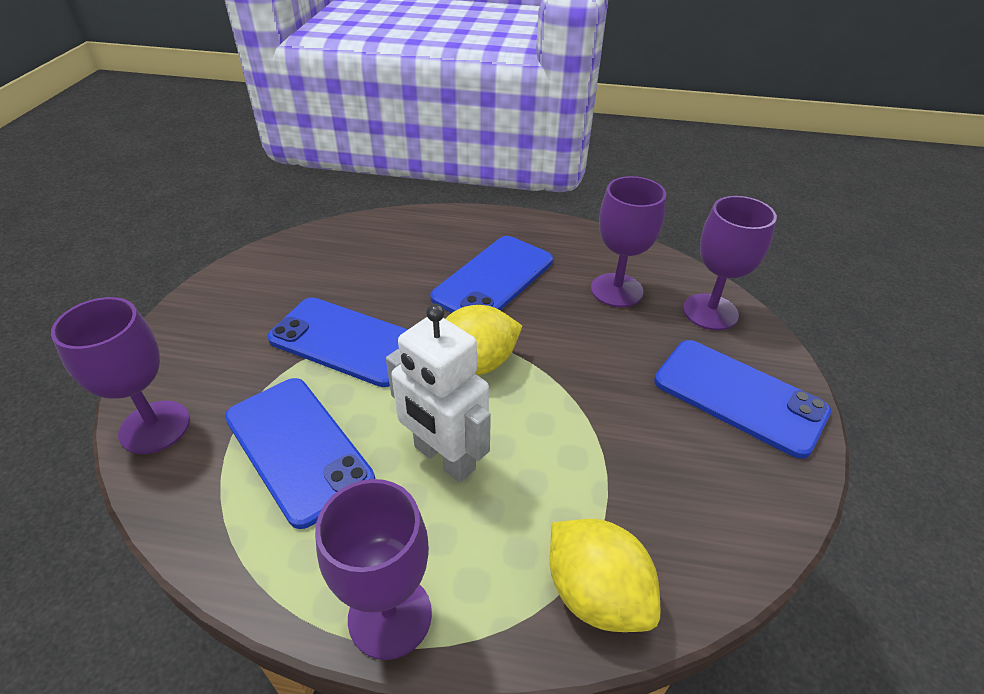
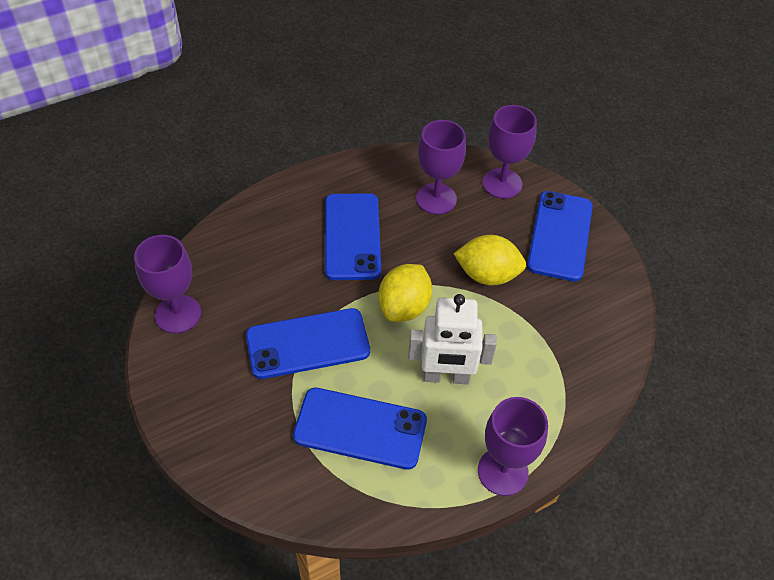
camera: 40 degrees left, 10 degrees up
(155, 427) = (256, 479): purple goblet -> purple goblet (178, 314)
(596, 594) = (581, 392): yellow lemon -> yellow lemon (487, 275)
(739, 396) = (560, 236): blue phone -> blue phone turned 75 degrees counterclockwise

